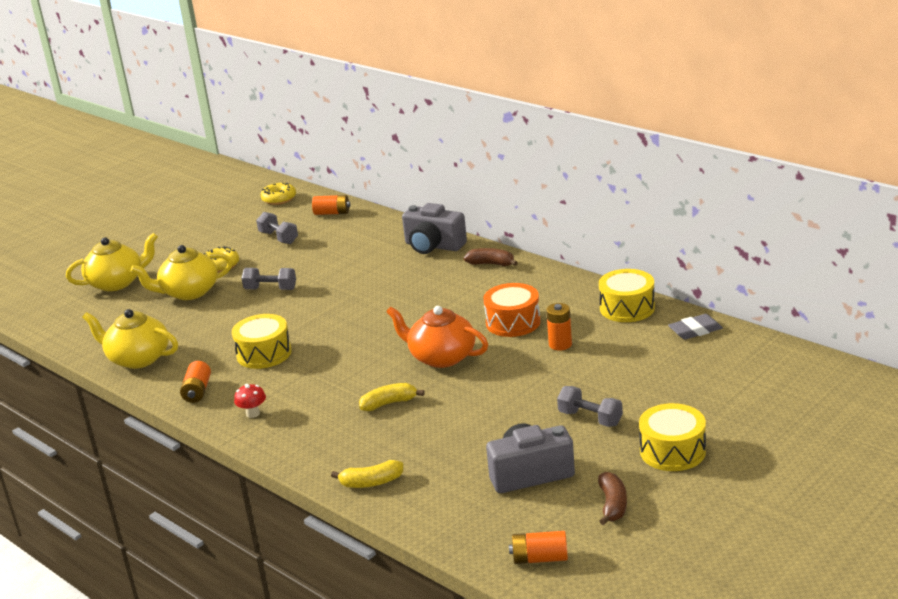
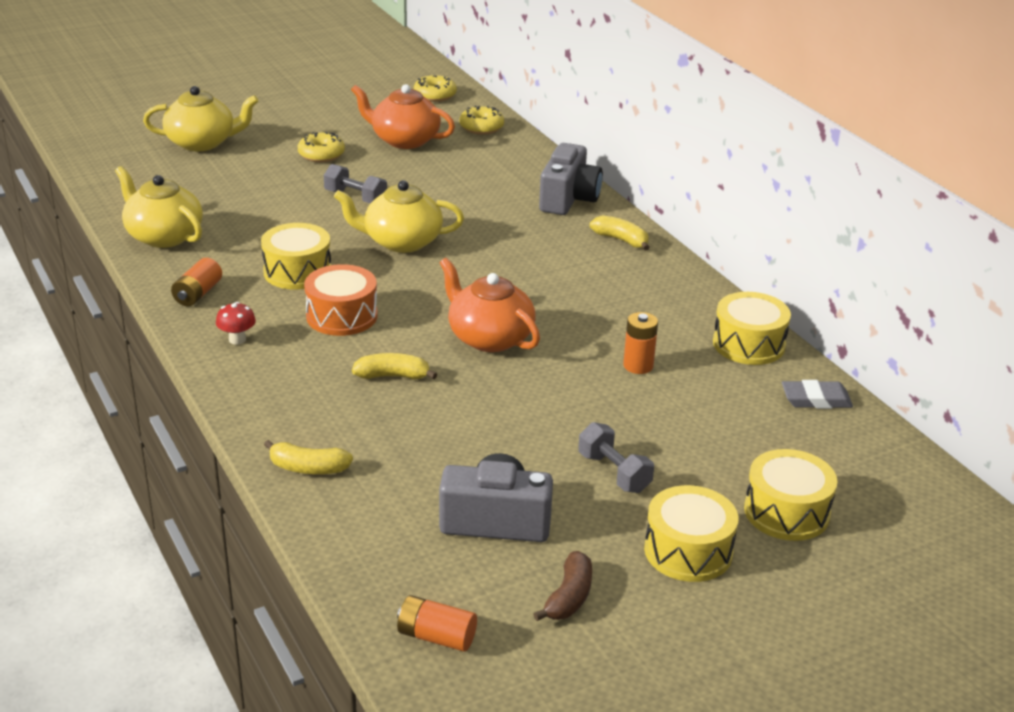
camera: 15 degrees right, 5 degrees up
(189, 292) = (268, 175): yellow teapot -> yellow teapot (401, 241)
(278, 238) = (404, 140): grey dumbbell -> orange teapot
(332, 213) = (481, 127): orange battery -> yellow donut
(433, 246) = (568, 199): grey camera -> grey camera turned 120 degrees counterclockwise
(491, 264) = (621, 240): brown banana -> yellow banana
(513, 322) = (600, 320): orange drum -> orange drum (342, 316)
(721, 407) = (786, 512): none -> yellow drum

